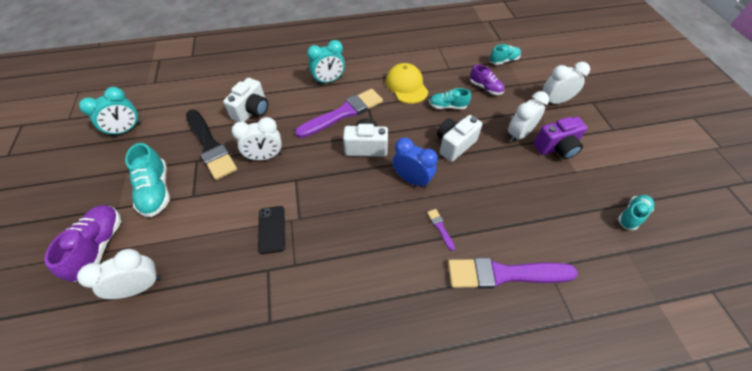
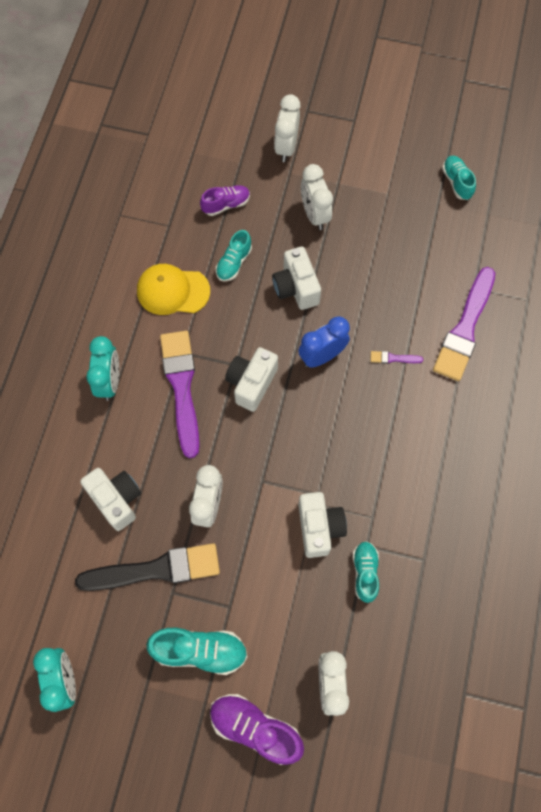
camera: 65 degrees left, 15 degrees up
(272, 229) = (319, 528): black phone -> white camera
(503, 61) = (190, 156): turquoise shoe -> turquoise shoe (365, 572)
(556, 148) = (350, 191): purple camera -> none

